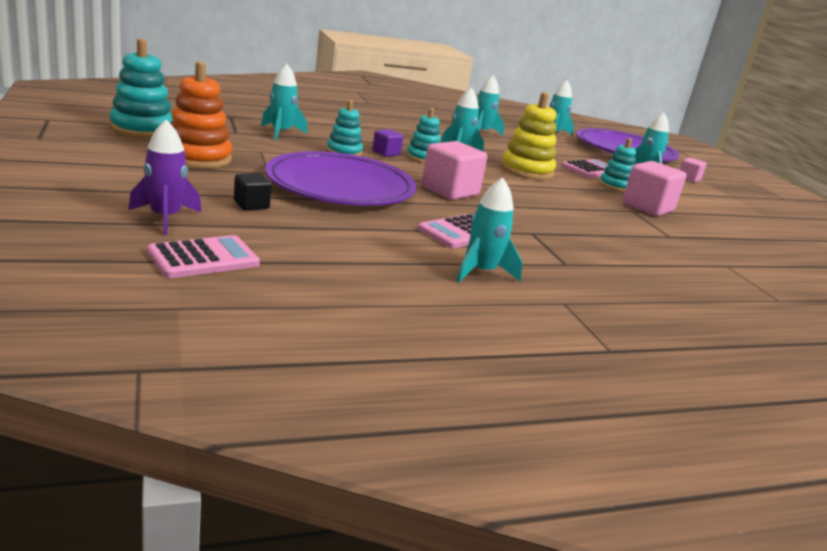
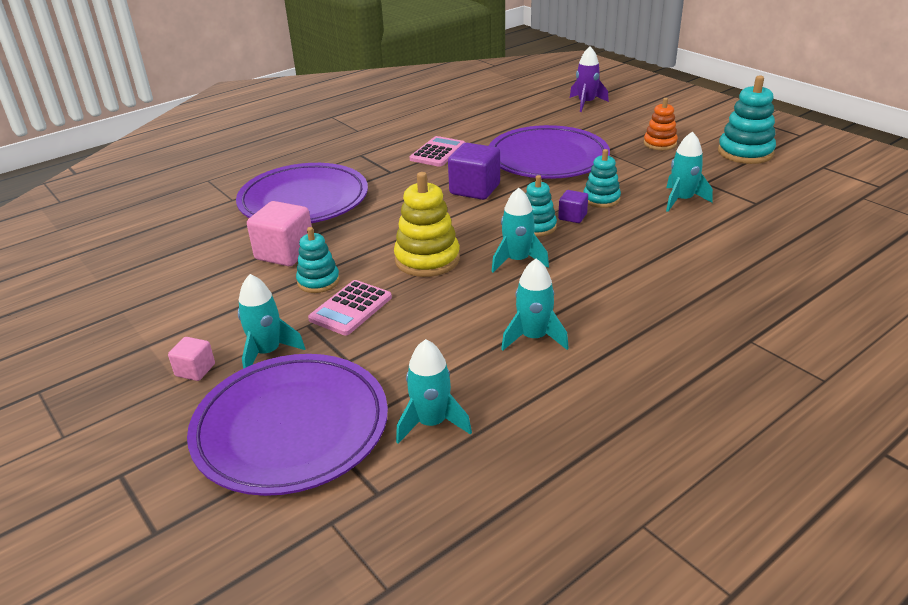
camera: 165 degrees right, 10 degrees up
(198, 158) = (660, 143): orange stacking toy -> orange stacking toy, size x0.63
(203, 258) = (537, 94): pink calculator -> none
(251, 205) = (568, 124): black cube -> none
(450, 191) = (475, 189): pink cube -> purple cube
(481, 272) = (409, 131): turquoise rocket -> none
(638, 238) = (304, 200): none -> purple plate

